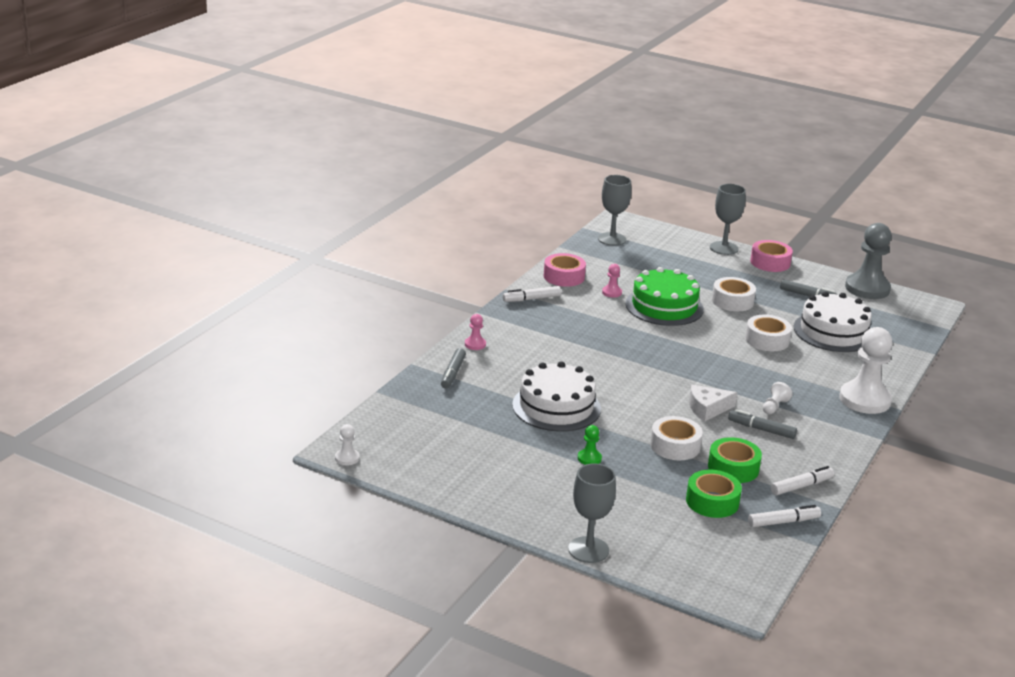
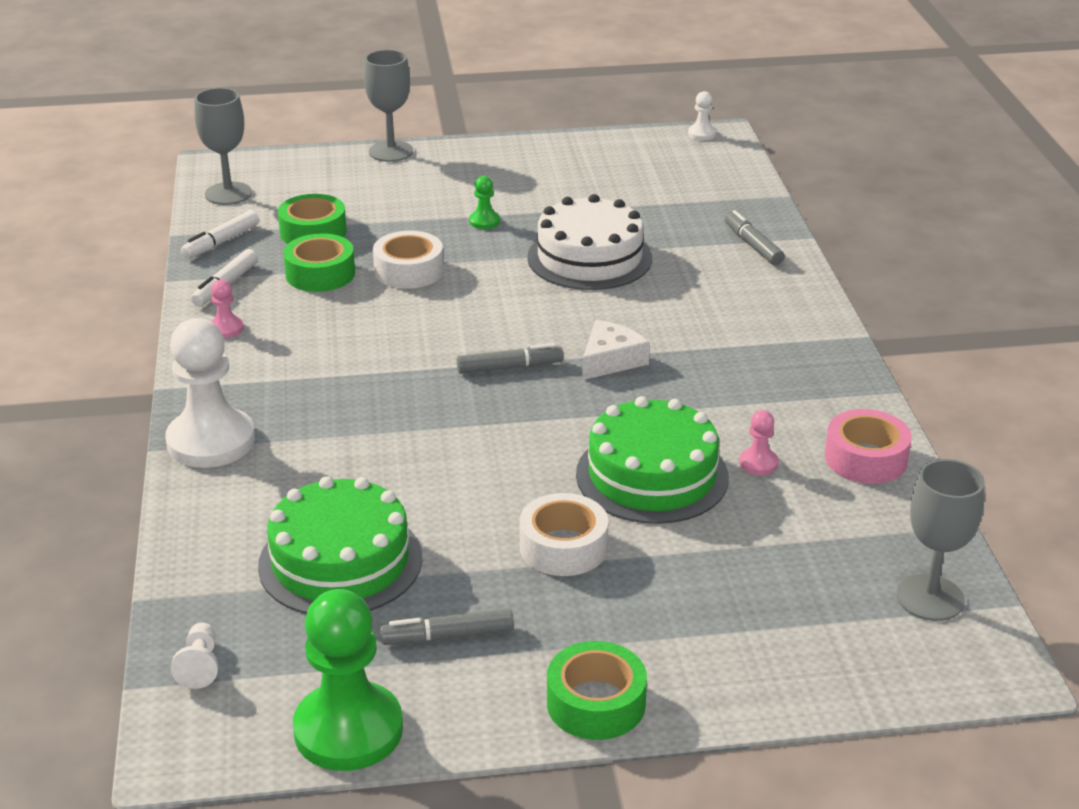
camera: 145 degrees right, 5 degrees up
(475, 344) = (790, 290): pink pawn -> pink pawn (226, 328)
(531, 299) = (840, 391): white marker -> none
(707, 408) = (416, 332): white cheese -> white cheese (610, 360)
(723, 248) = (722, 697): grey goblet -> grey goblet (228, 194)
(761, 429) = (324, 333): grey marker -> grey marker (510, 368)
(767, 340) = (434, 486): white tape -> none
(770, 262) = (596, 703): pink tape -> green tape
(774, 406) = (332, 372): white pawn -> white pawn (200, 666)
(833, 332) = (340, 561): white cake -> green cake
(867, 288) = (348, 730): grey pawn -> green pawn

